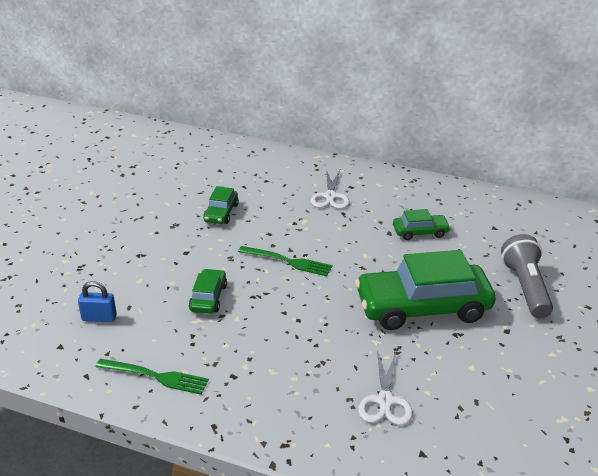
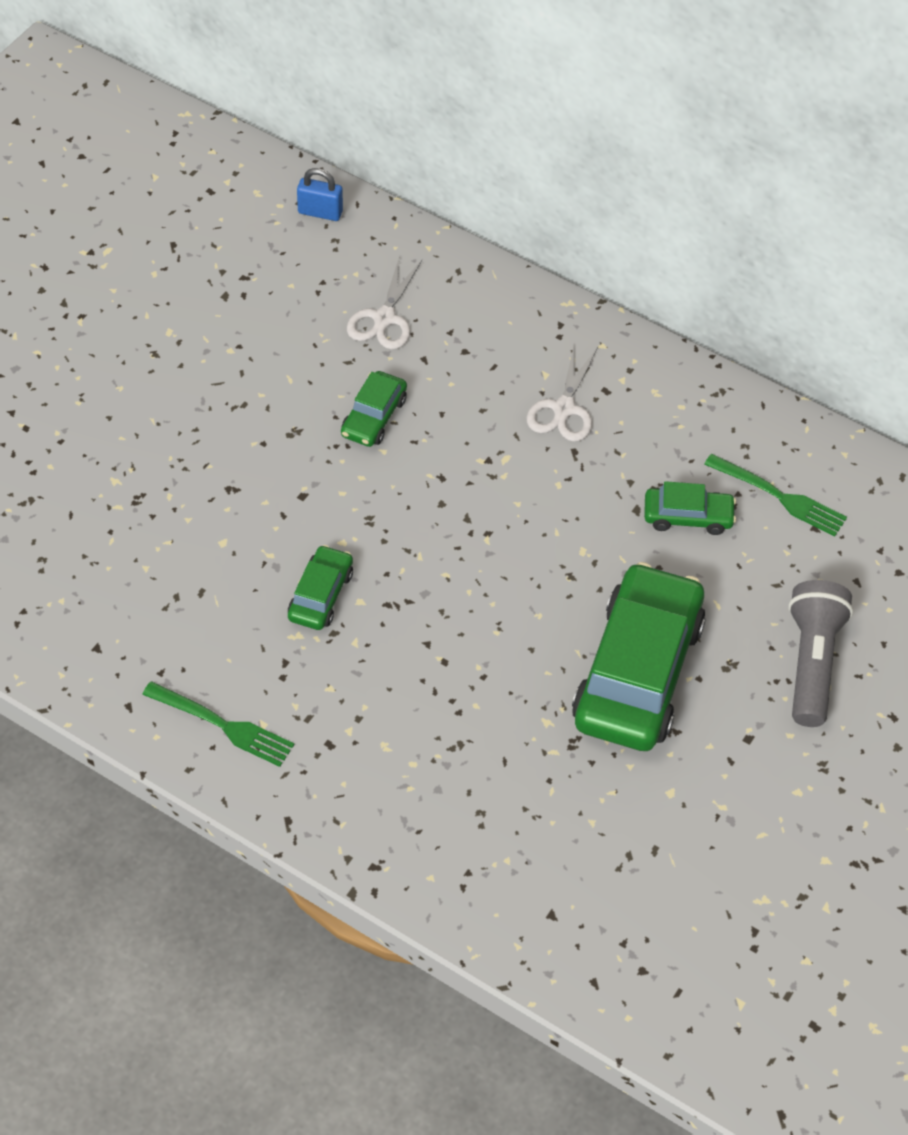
camera: 10 degrees right, 20 degrees up
(99, 318) = (156, 605): blue padlock -> blue padlock (320, 212)
(288, 261) = (457, 543): green fork -> green fork (779, 496)
(385, 401) = (528, 825): white scissors -> white scissors (384, 319)
(422, 307) = (637, 672): green car -> green car turned 105 degrees clockwise

